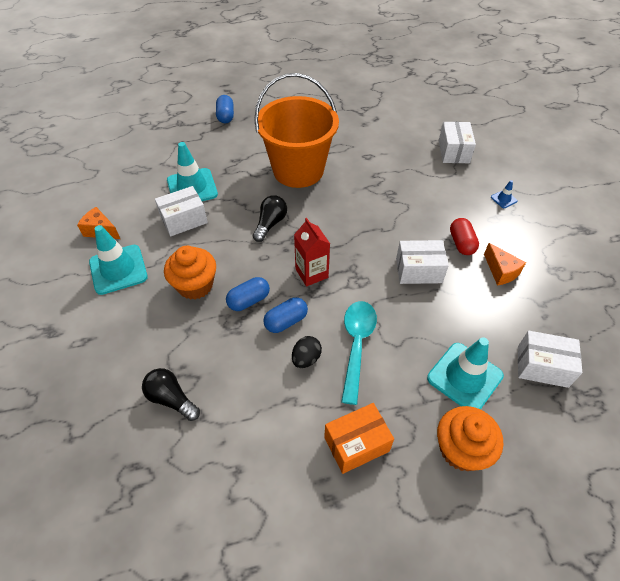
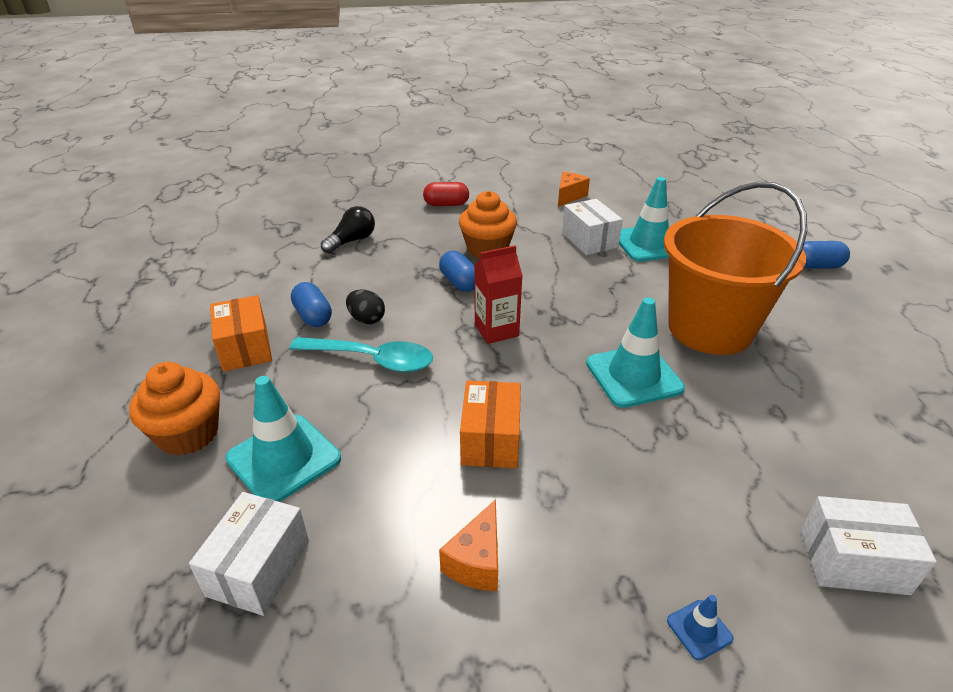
camera: 95 degrees right, 15 degrees down
(118, 269) = (514, 208): turquoise traffic cone -> turquoise traffic cone (633, 376)
(270, 224) = (588, 300): black light bulb -> none
(286, 321) = (423, 307): blue capsule -> blue capsule (313, 316)
(418, 270) = (490, 440): white box -> orange box
(461, 243) = (552, 512): red capsule -> red capsule (446, 204)
(501, 271) = (477, 561): orange cheese -> orange cheese turned 45 degrees counterclockwise

